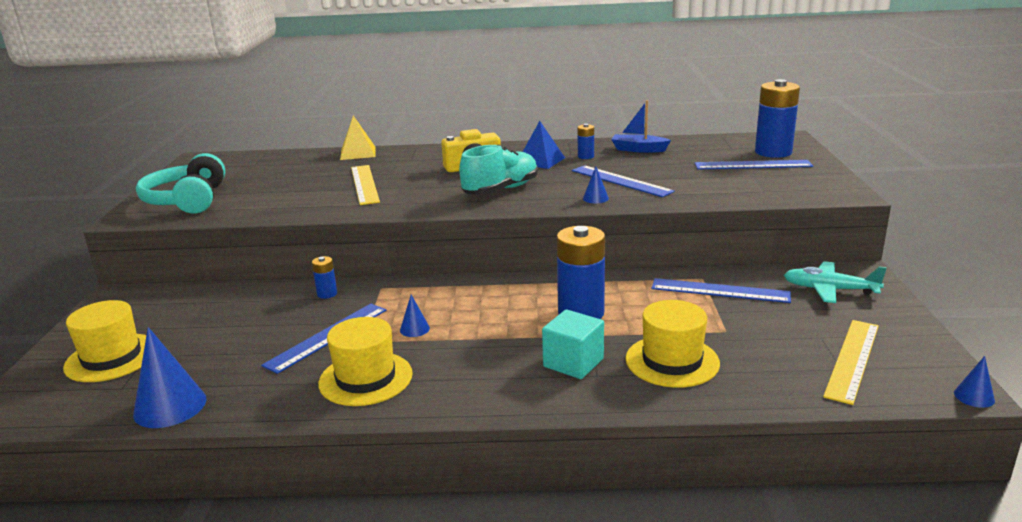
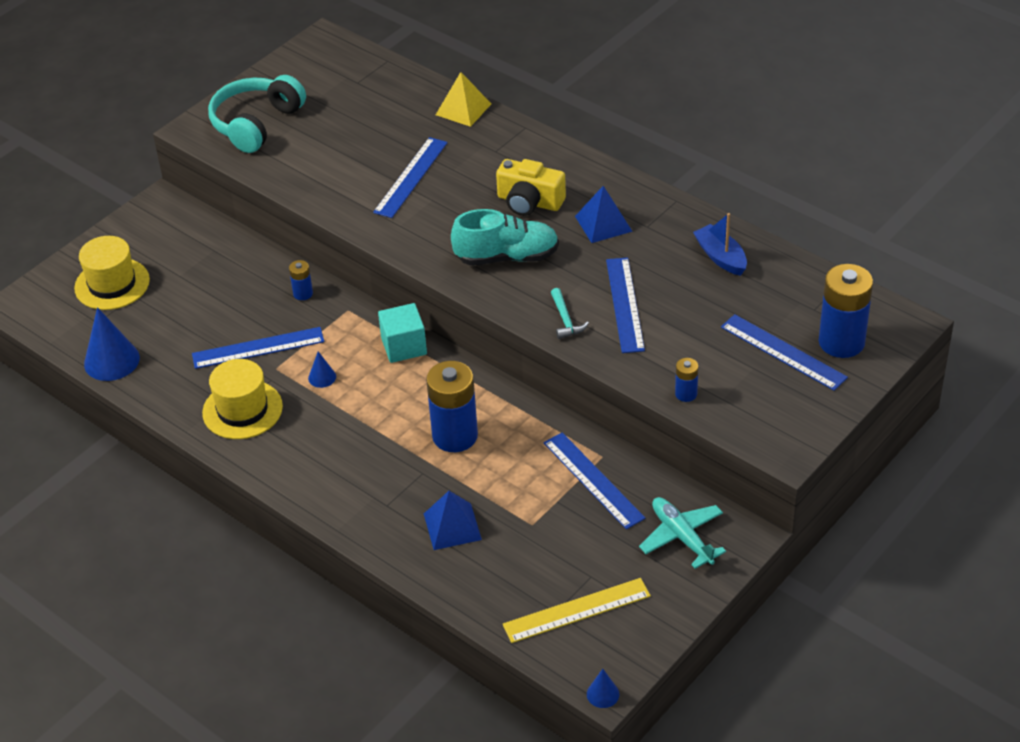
camera: 40 degrees right, 20 degrees up
(364, 184) = (411, 177): yellow ruler -> blue ruler
(573, 363) = (386, 483): turquoise cube -> turquoise cube (404, 346)
(585, 156) = (654, 240): blue battery -> blue battery (686, 394)
(595, 198) = (565, 319): blue cone -> turquoise hammer
(672, 361) = (452, 526): yellow hat -> blue pyramid

